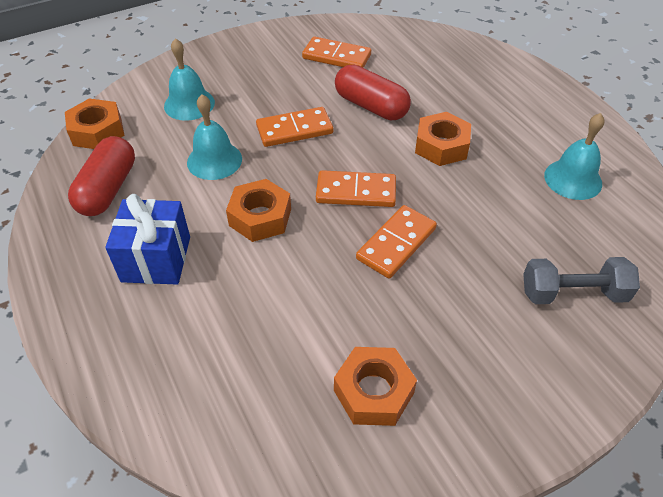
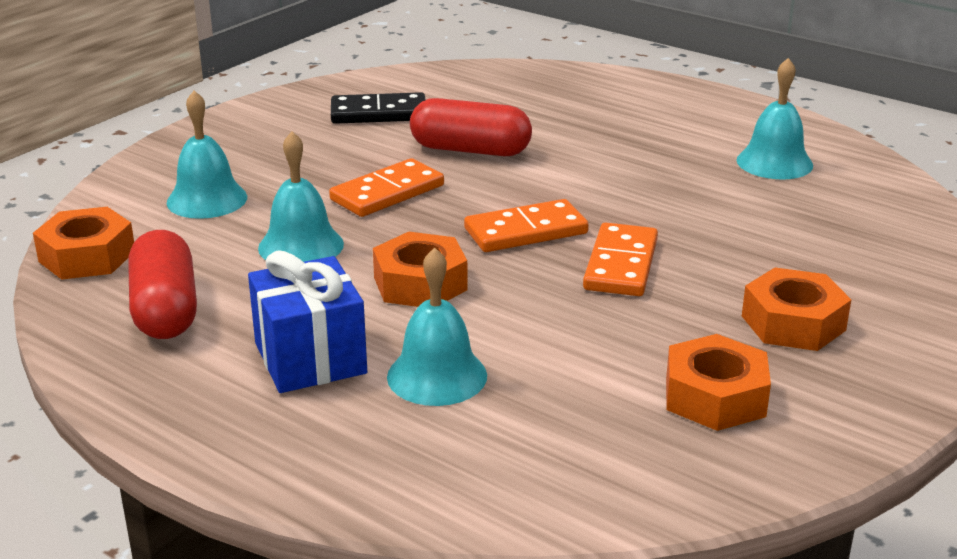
camera: 25 degrees left, 20 degrees down
(216, 302) = (437, 376): none -> turquoise bell
(336, 56) = (378, 113): orange domino -> black domino
(441, 146) = (595, 167): orange nut -> orange nut (793, 323)
(573, 293) = (860, 255): grey dumbbell -> none

